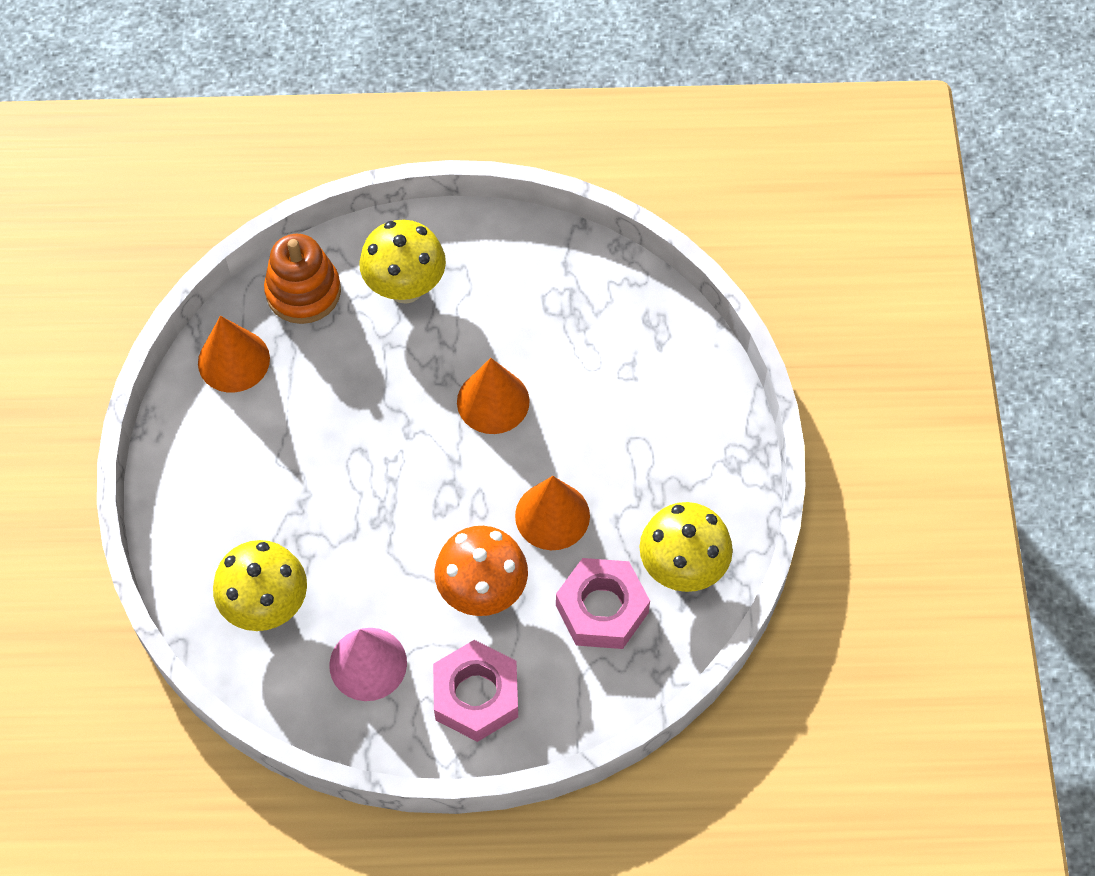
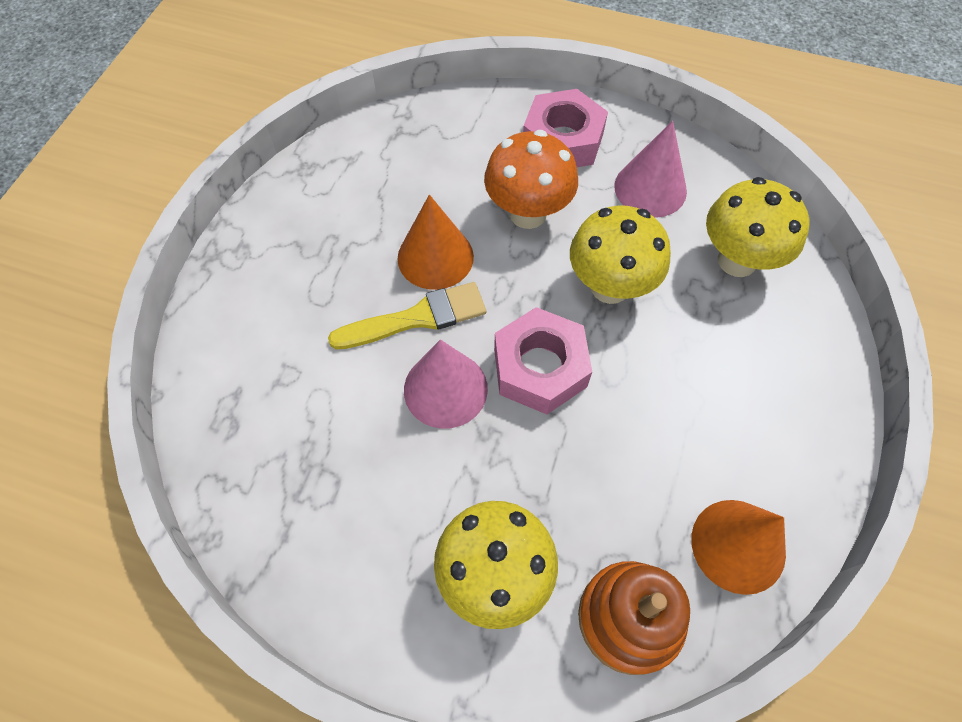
camera: 160 degrees left, 0 degrees up
(493, 401) = (445, 389): orange cone -> pink cone
(543, 452) = (417, 318): none -> yellow brush
(602, 609) = (427, 170): pink nut -> pink nut (540, 368)
(682, 568) = (341, 180): yellow mushroom -> yellow mushroom (610, 286)

